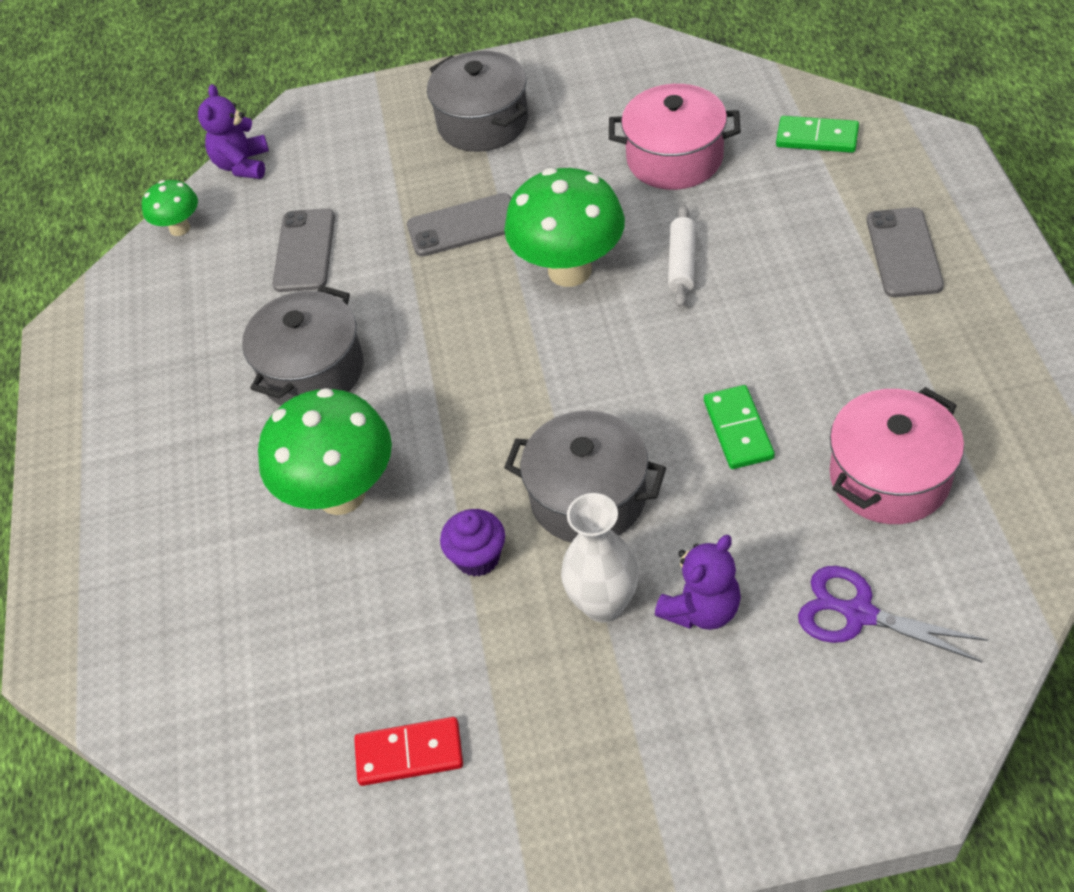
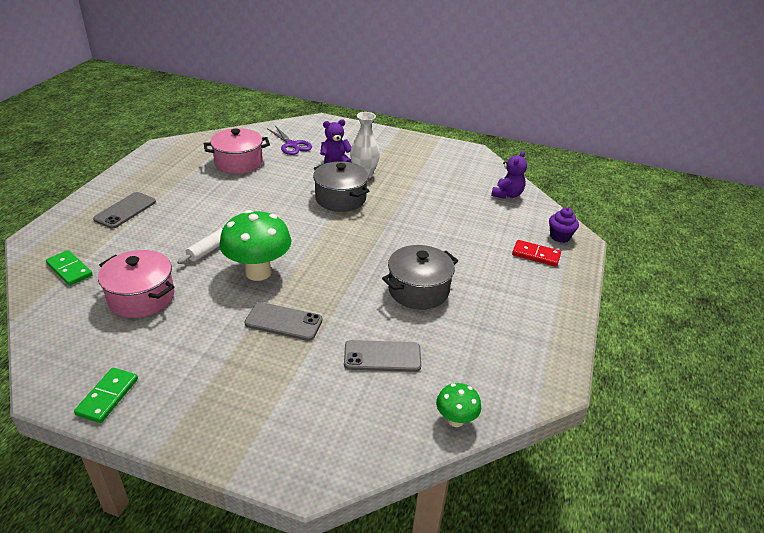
camera: 160 degrees left, 15 degrees down
(242, 165) = (385, 451): purple teddy bear -> purple teddy bear (507, 194)
(305, 251) = (382, 356): grey phone -> grey phone turned 60 degrees clockwise
(341, 494) = (435, 239): green mushroom -> none
(409, 754) = (454, 172): red domino -> red domino (536, 255)
(477, 558) = (396, 201): purple cupcake -> purple cupcake (560, 237)
(483, 122) = (204, 384): grey pot -> none
(738, 430) = (267, 192): green domino -> green domino (108, 397)

